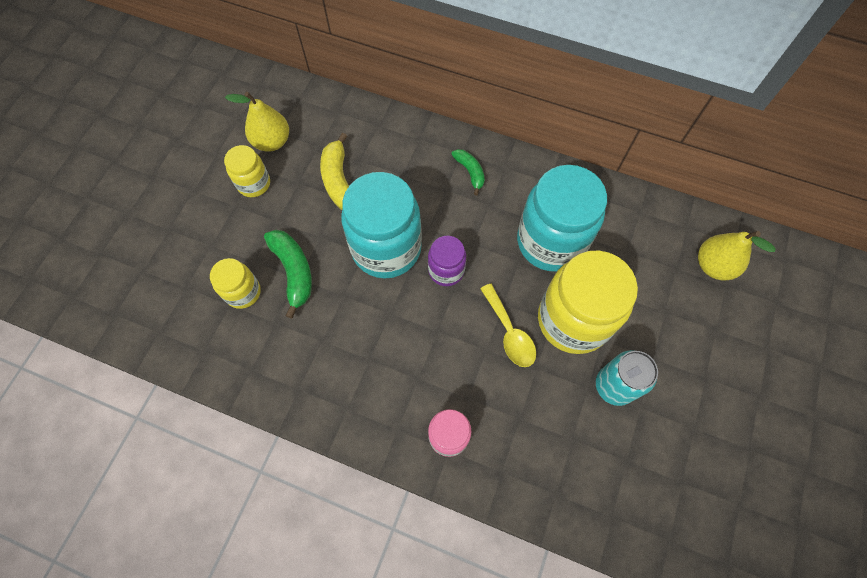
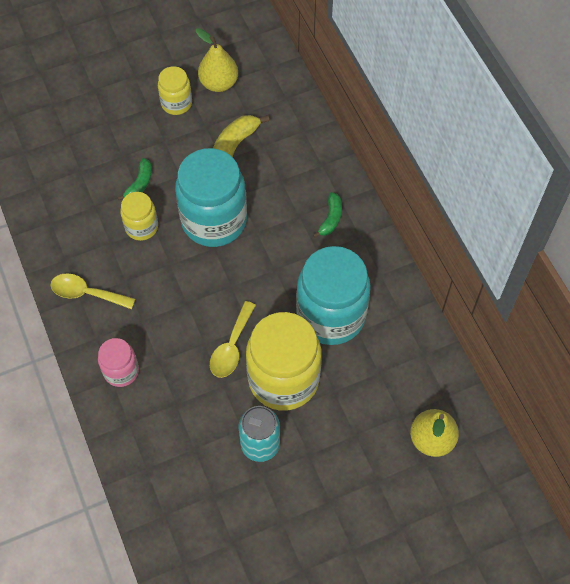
camera: 45 degrees right, 5 degrees down
(243, 292) = (96, 170): yellow jar -> yellow jar (141, 227)
(294, 271) = (140, 184): green banana -> green banana, size x0.62
(348, 400) = (86, 293): none -> yellow spoon
(446, 270) = (236, 270): purple jar -> none

